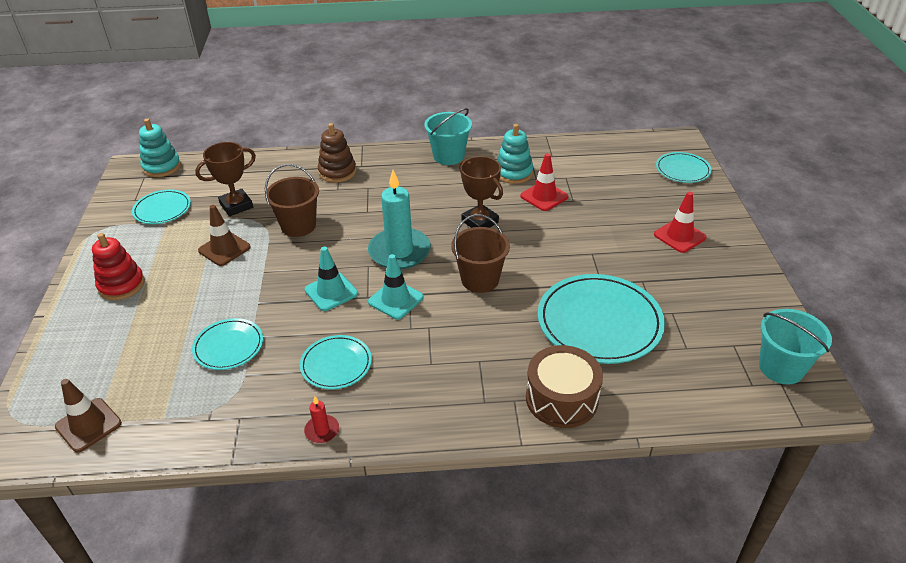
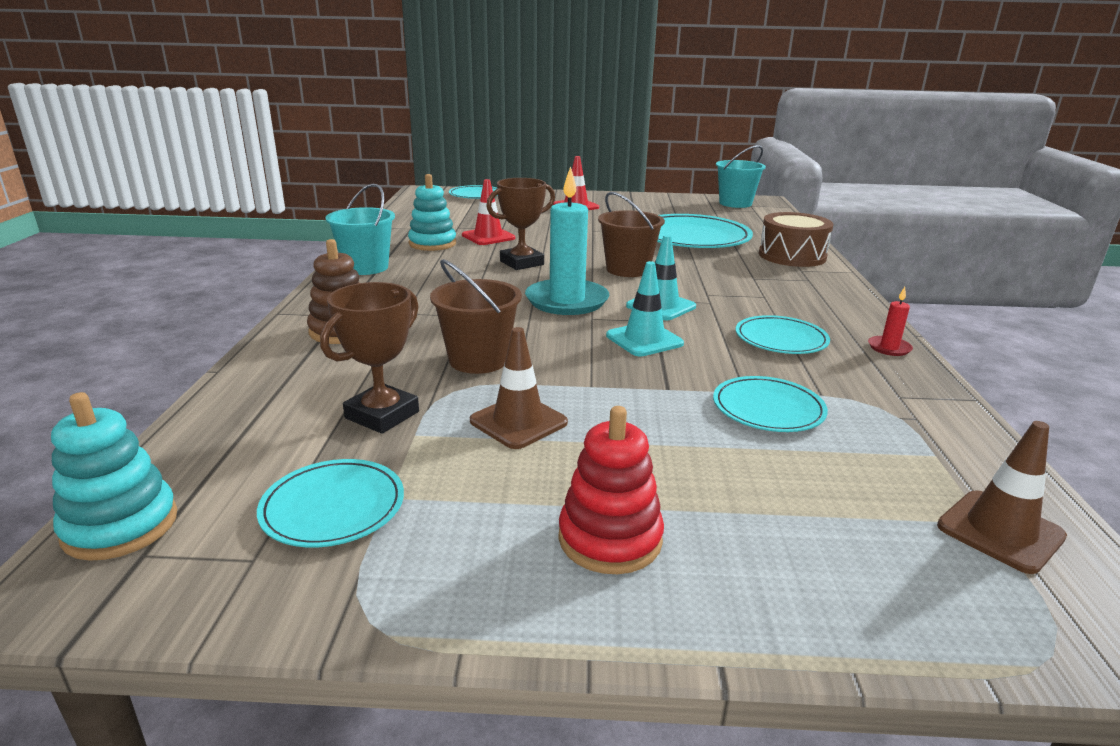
camera: 85 degrees left, 15 degrees down
(236, 206) = (382, 415): brown trophy -> brown trophy turned 60 degrees clockwise

